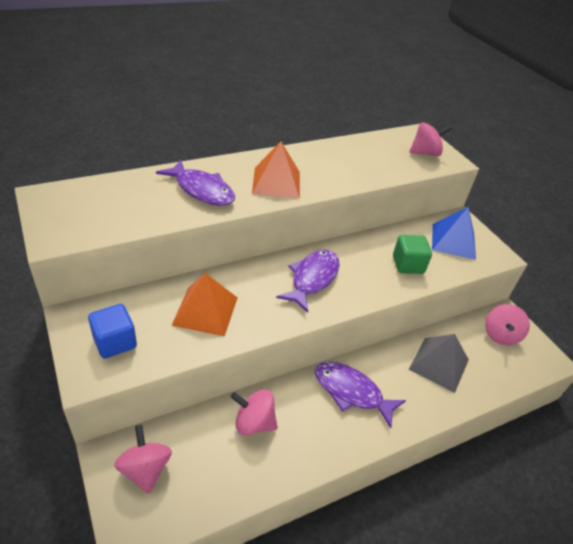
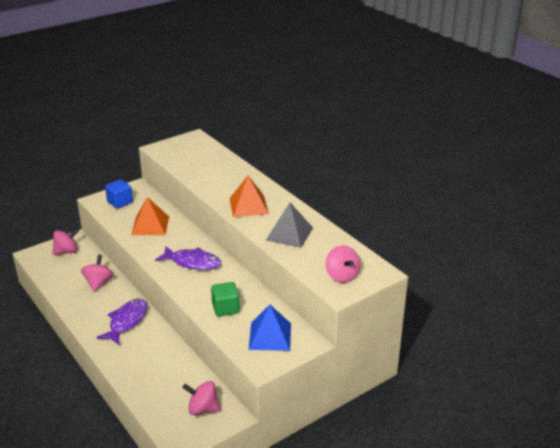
camera: 85 degrees right, 10 degrees down
(202, 190) = (224, 180): purple fish -> none
(439, 364) = (160, 367): grey pyramid -> grey pyramid (289, 234)

